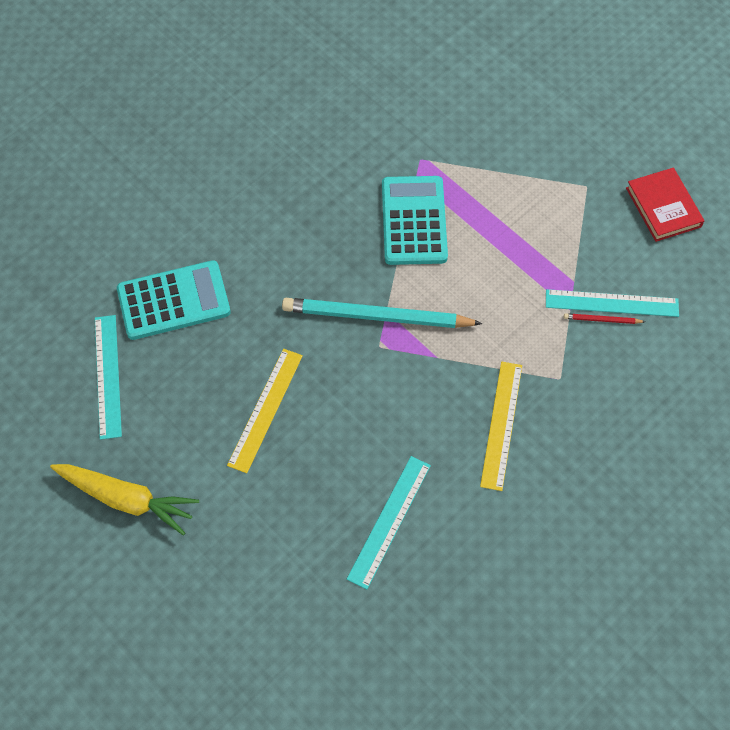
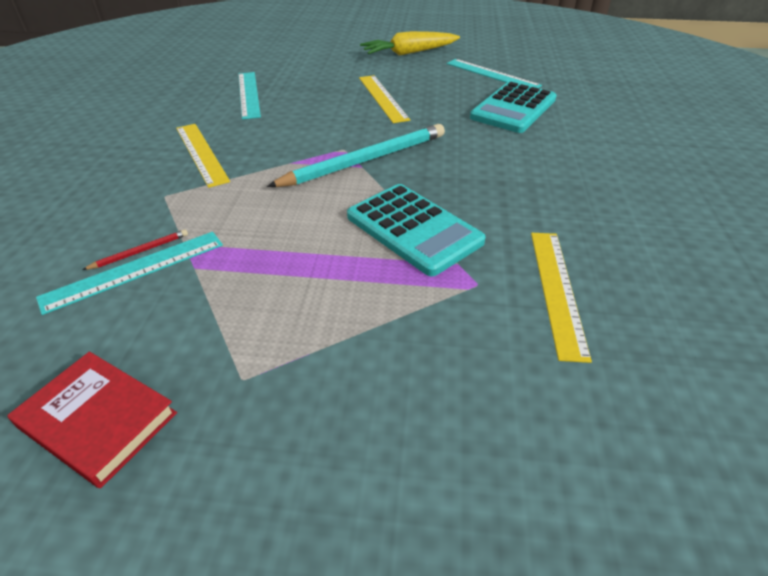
camera: 140 degrees right, 20 degrees down
(383, 128) = (557, 290): none -> yellow ruler

